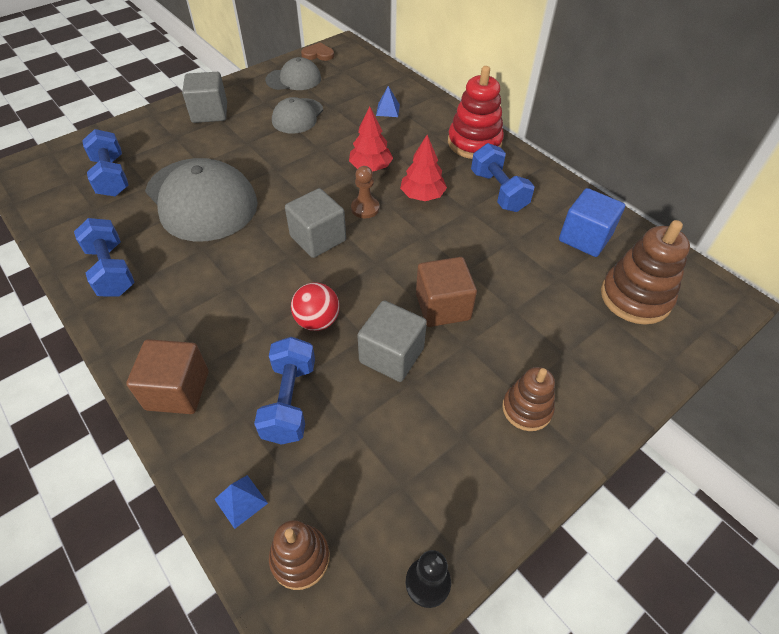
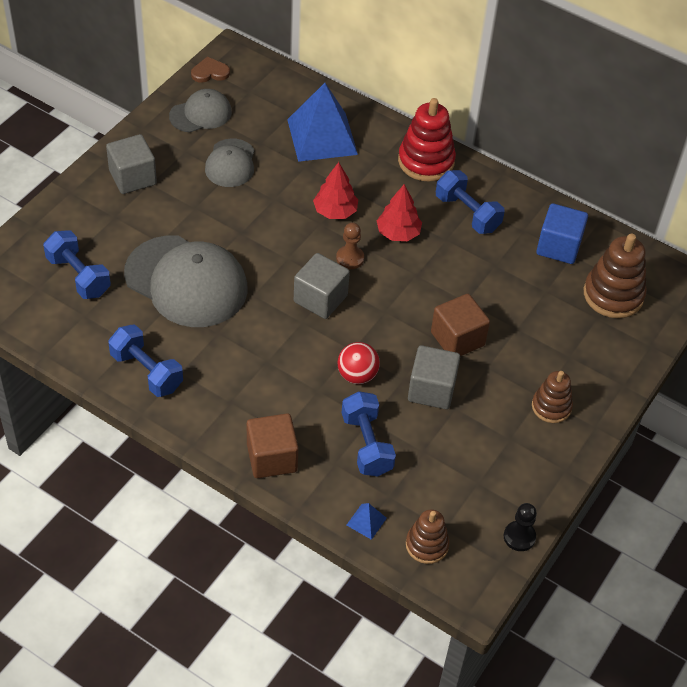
camera: 20 degrees left, 0 degrees up
(388, 110) = (322, 136): blue pyramid -> blue pyramid, size x2.49

